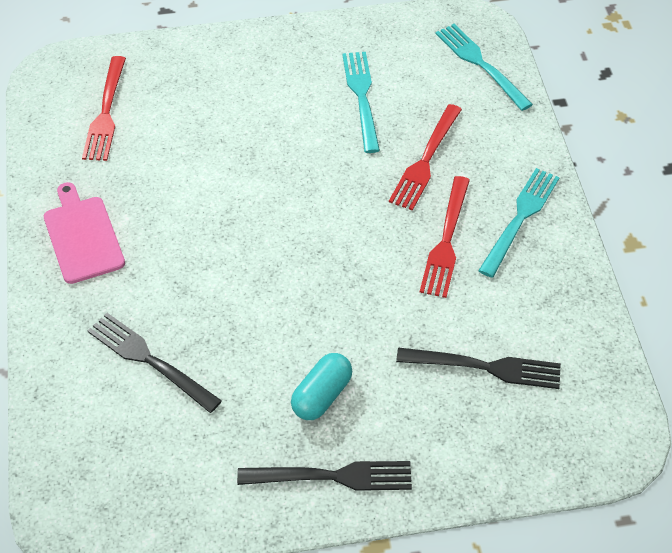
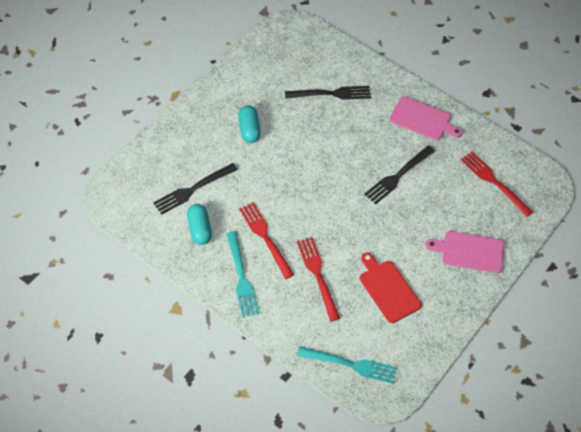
camera: 135 degrees right, 5 degrees up
(229, 71) = (470, 251): none -> pink cutting board
(332, 476) = (214, 104): black fork -> black fork (398, 176)
(361, 97) = (388, 289): turquoise fork -> red cutting board
(523, 309) = (199, 229): none -> turquoise capsule

